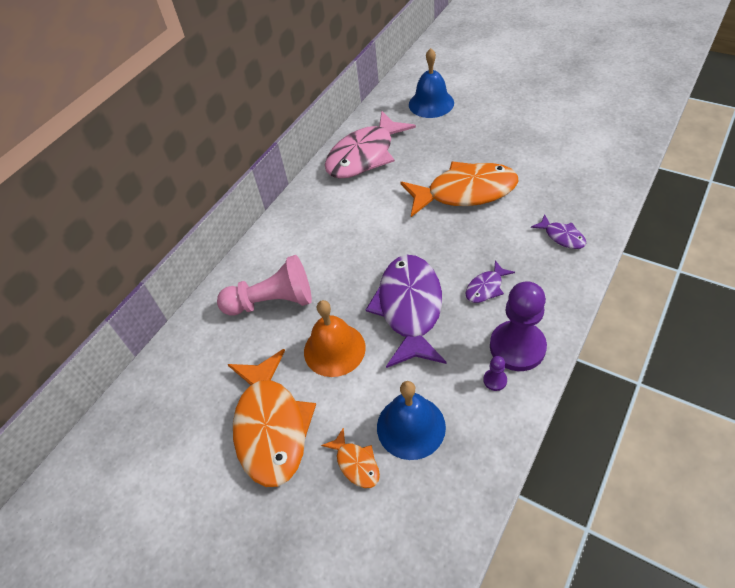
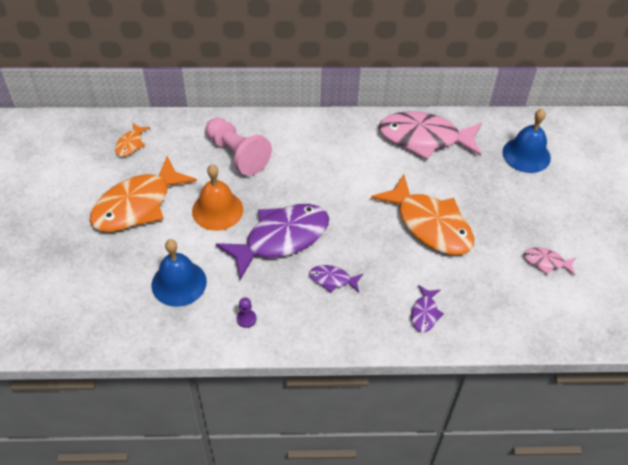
camera: 50 degrees right, 0 degrees up
(356, 463) = (134, 264): orange fish -> orange fish (130, 144)
(517, 347) = (285, 322): purple pawn -> none
(550, 139) = (546, 262): none -> pink fish

